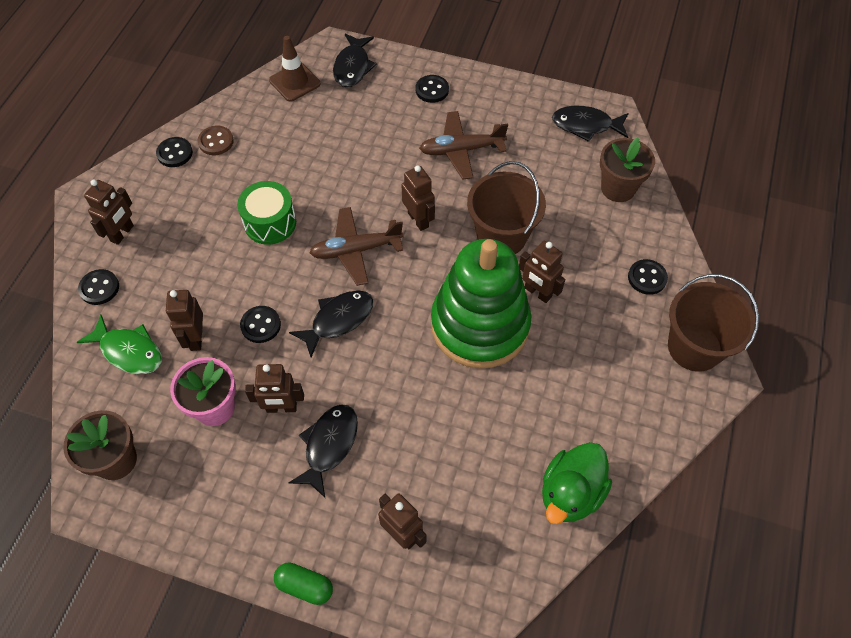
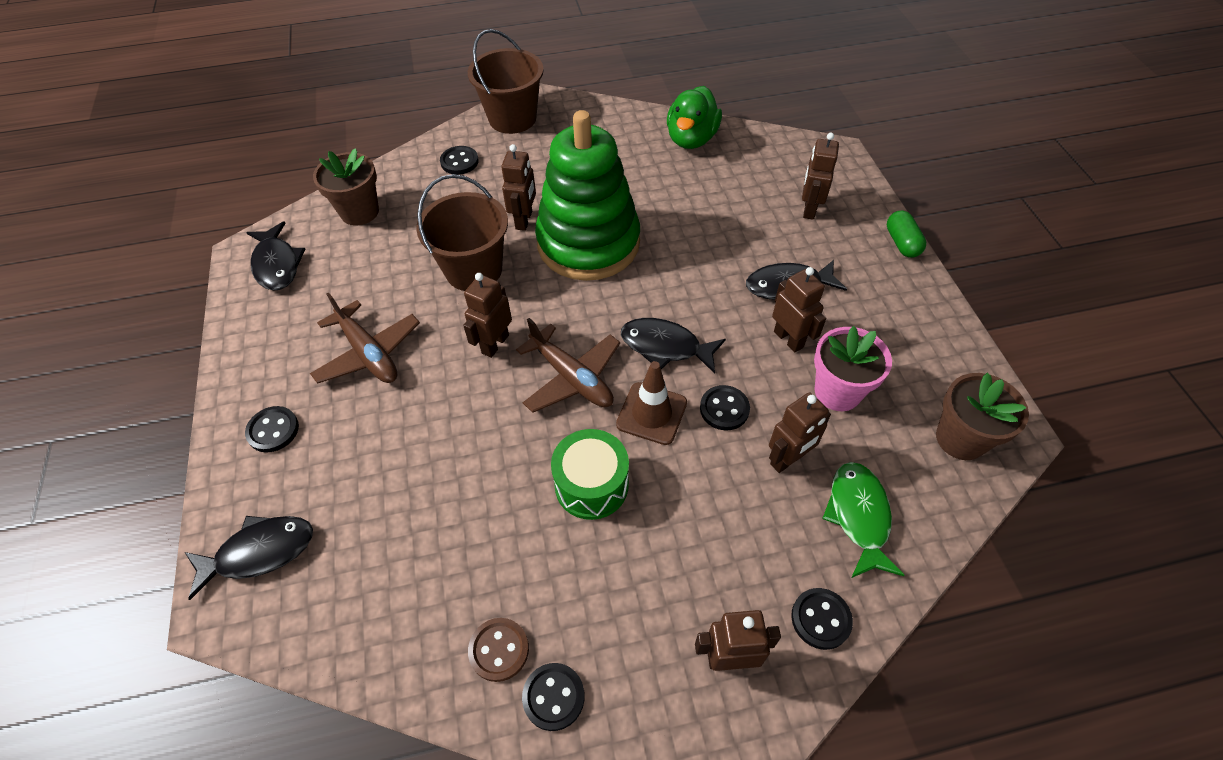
camera: 120 degrees left, 5 degrees down
(295, 82) = (324, 616): brown traffic cone -> brown traffic cone (651, 413)
(570, 493) = (691, 139): green duck -> green duck turned 105 degrees clockwise

